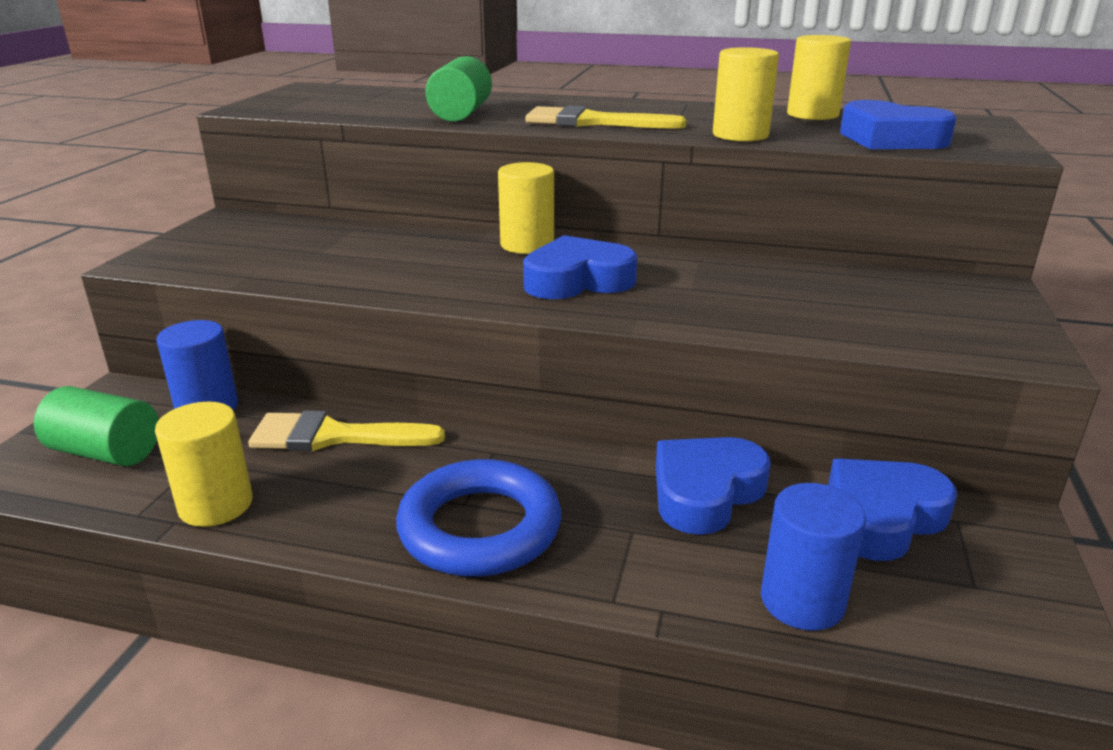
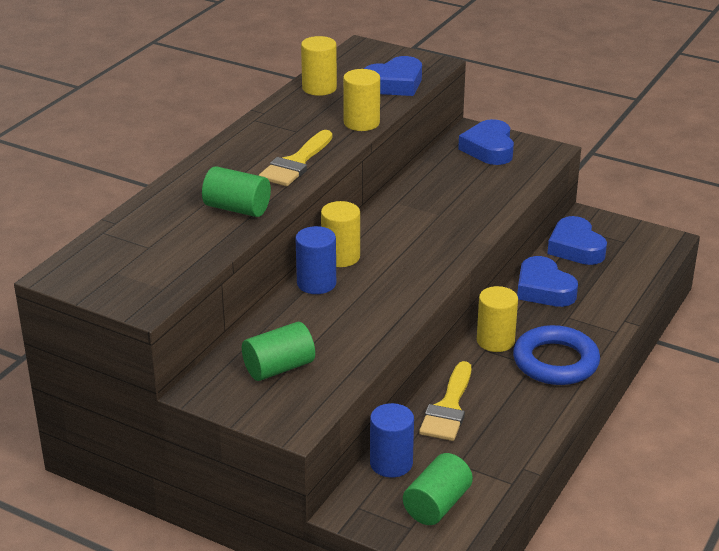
camera: 75 degrees left, 5 degrees up
(216, 505) = (511, 453): yellow cylinder -> yellow cylinder (495, 341)
(266, 242) = (279, 368): none -> green cylinder
(577, 280) = (413, 248): blue heart -> blue heart (489, 149)
(802, 601) = (626, 284): blue cylinder -> blue cylinder (316, 283)

